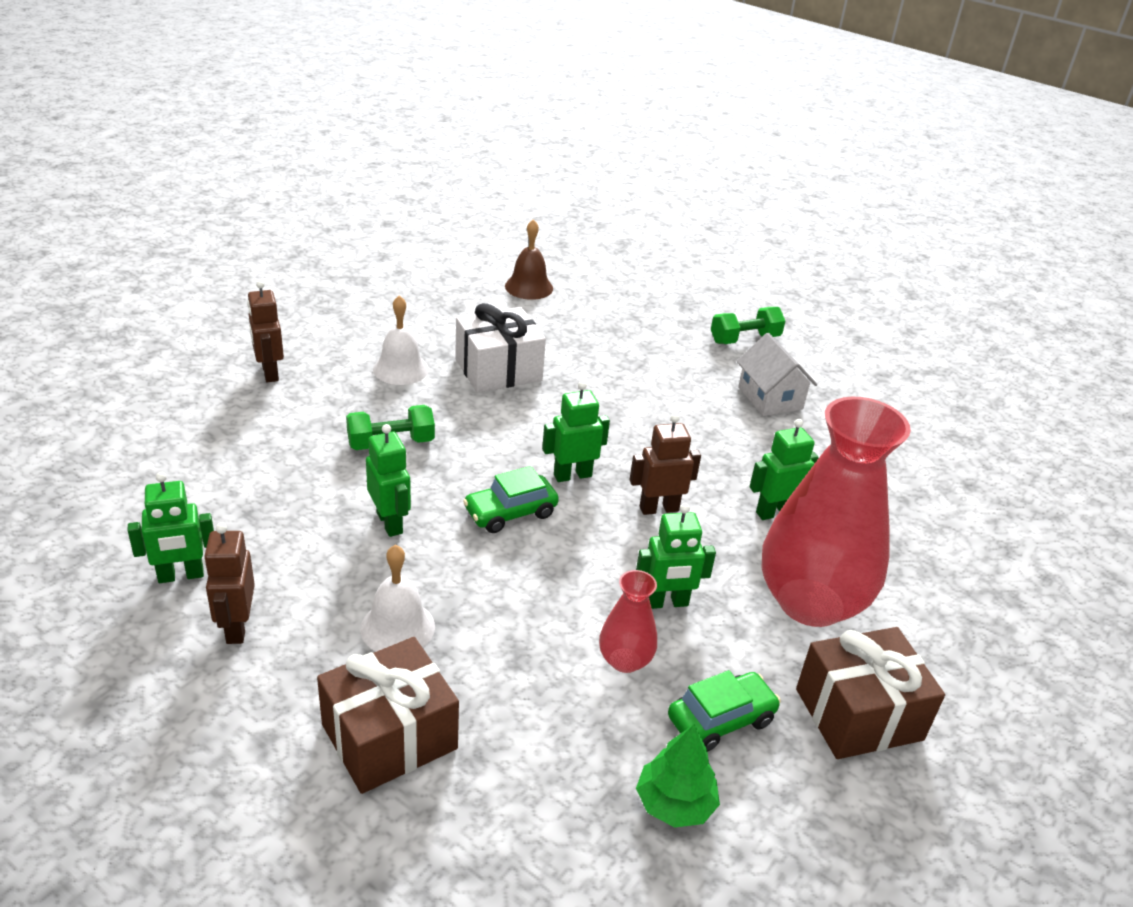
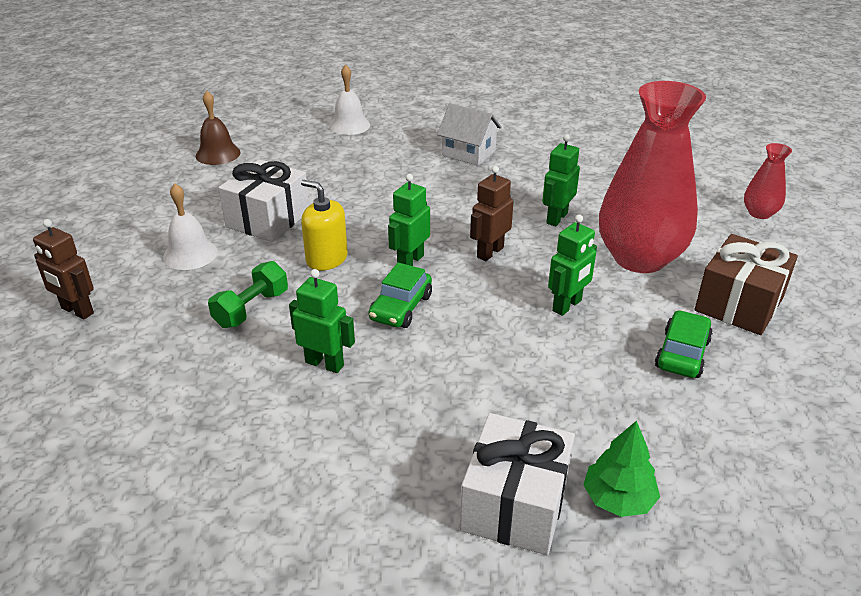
camera: 35 degrees left, 0 degrees up
(181, 576) = (204, 505): green robot -> none
(237, 627) = (304, 511): brown robot -> none
(389, 736) = (515, 504): brown gift -> white gift
(397, 627) = (424, 429): white bell -> white bell (349, 125)
(502, 433) = (326, 259): none -> yellow soap dispenser
(625, 660) = (589, 355): red vase -> red vase (759, 213)
(675, 804) = (722, 418): green tree -> green tree (618, 499)
(745, 339) = (408, 125): green dumbbell -> none

